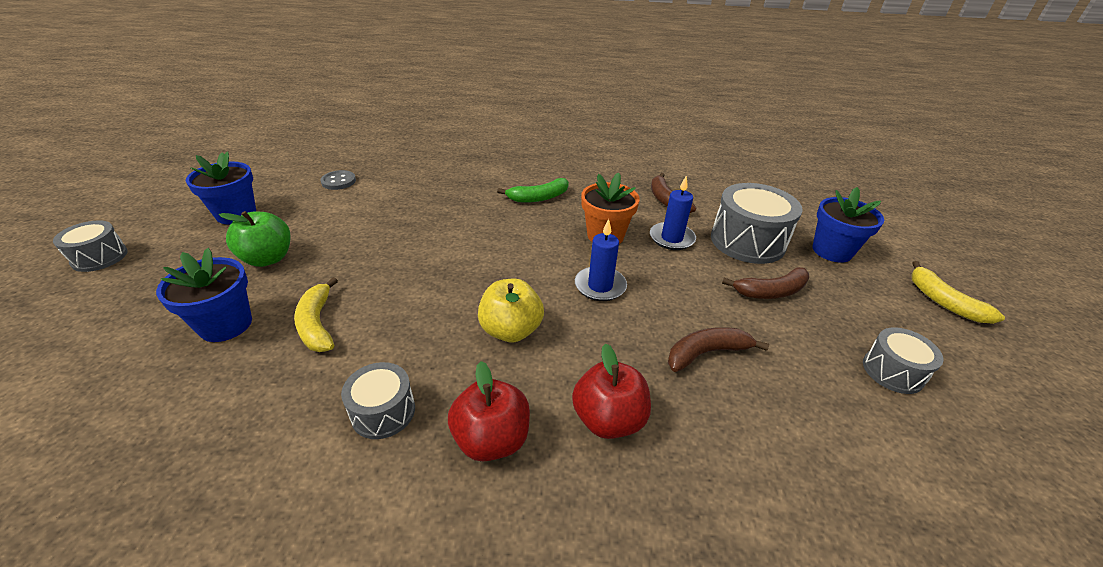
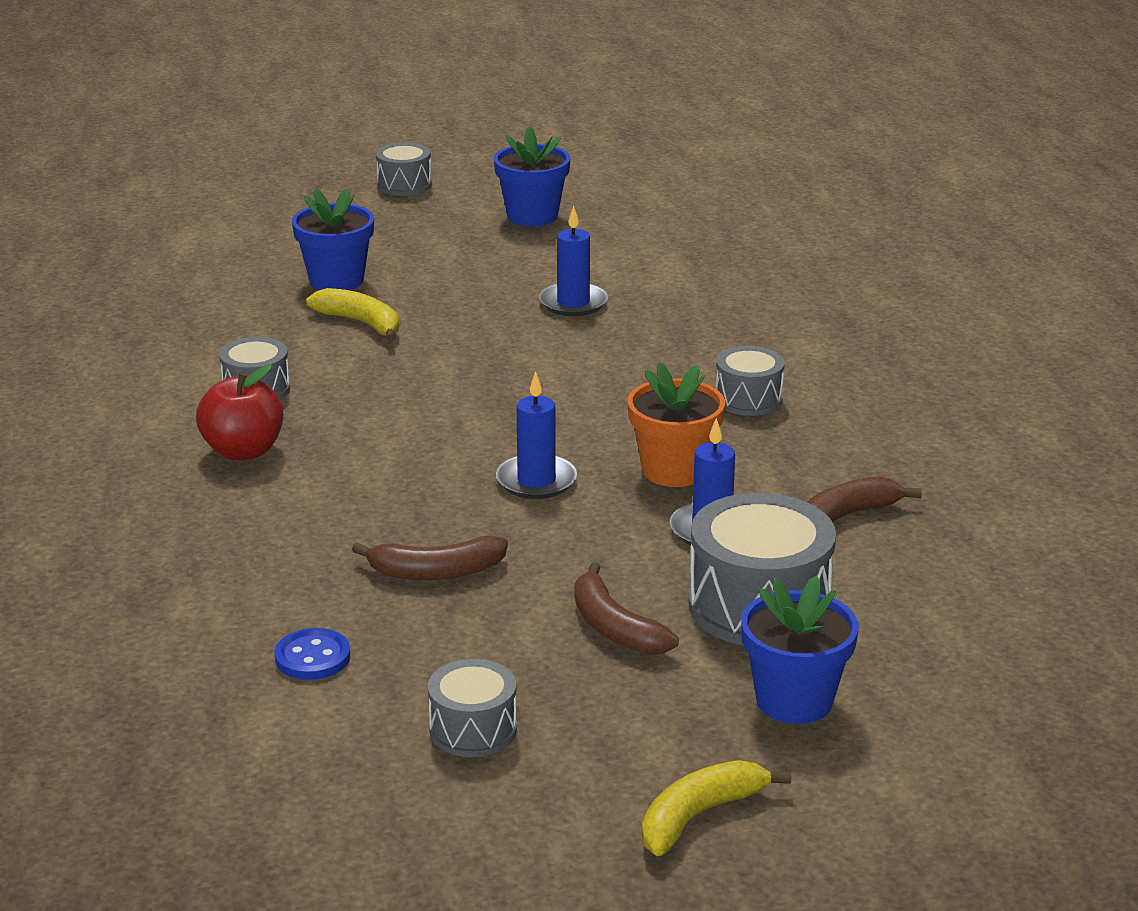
camera: 75 degrees right, 10 degrees down
(268, 258) = (456, 263): green apple -> none
(317, 324) = (361, 323): yellow banana -> yellow banana turned 75 degrees clockwise
(338, 181) = (664, 247): grey button -> none
(379, 225) = (573, 303): none -> blue candle
(511, 330) = (409, 433): yellow apple -> none
(538, 198) = (748, 399): green banana -> grey drum
(608, 419) = (294, 512): red apple -> none
(706, 353) = (436, 572): brown banana -> brown banana turned 120 degrees clockwise
(823, 443) = (312, 657): none -> blue button

